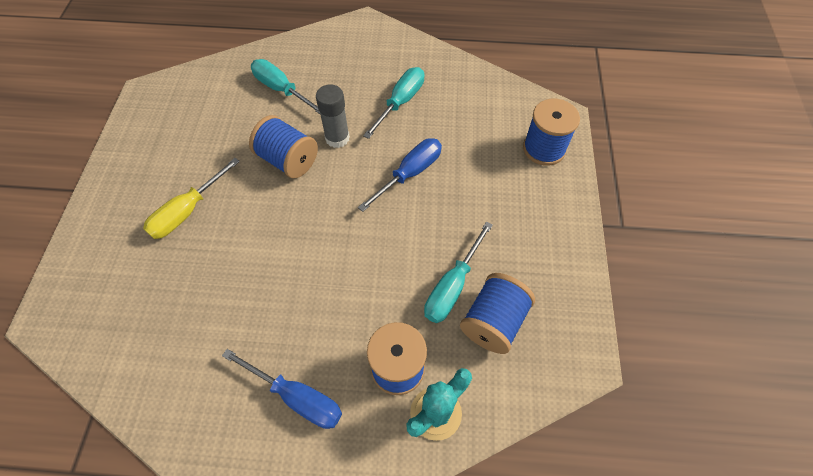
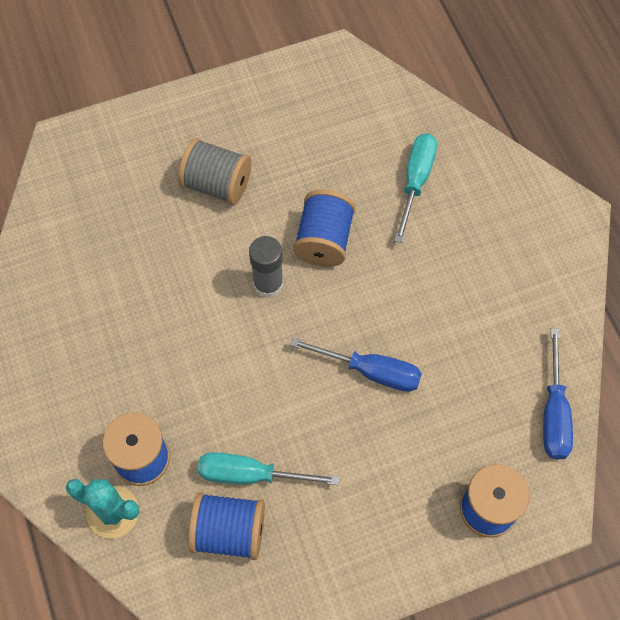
camera: 65 degrees right, 5 degrees up
(187, 211) = (217, 184): yellow screwdriver -> grey spool
(297, 397) = (79, 383): blue screwdriver -> blue screwdriver (554, 413)
(337, 138) = (379, 273): grey glue stick -> grey glue stick (268, 284)
(400, 102) = (469, 315): turquoise screwdriver -> none

